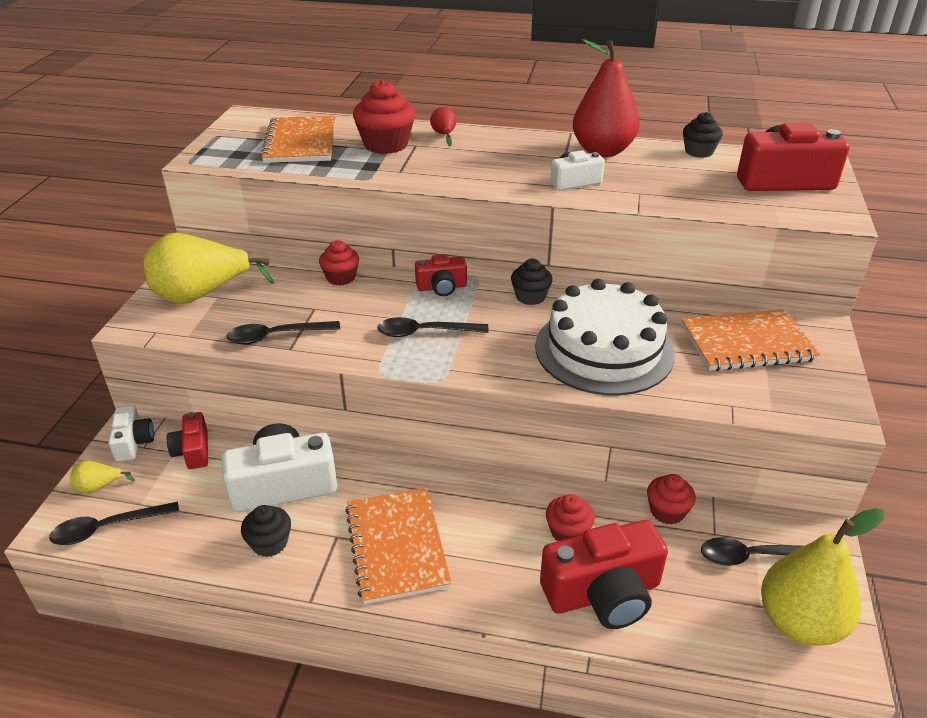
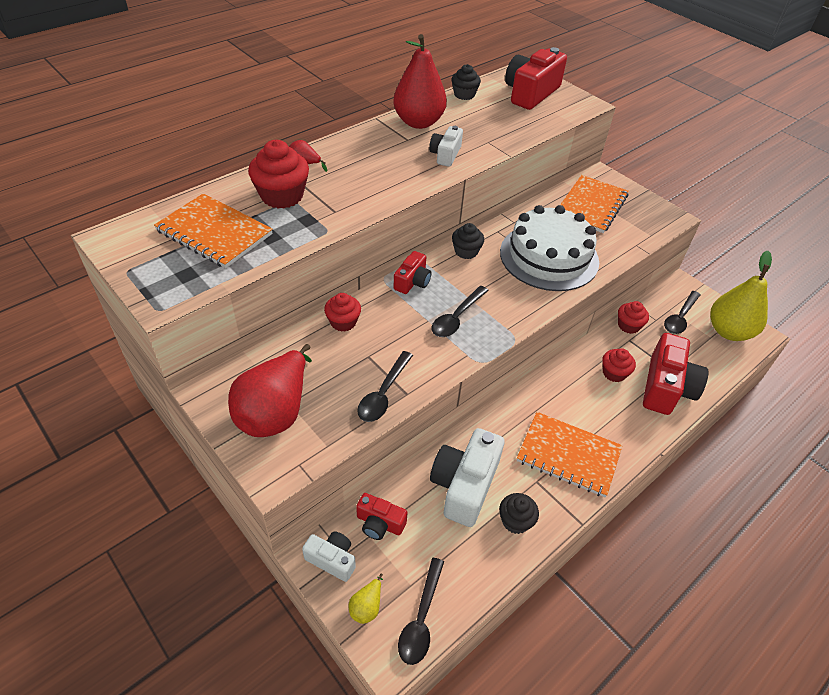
camera: 55 degrees left, 10 degrees up
(201, 295) = (275, 411): yellow pear -> red pear

